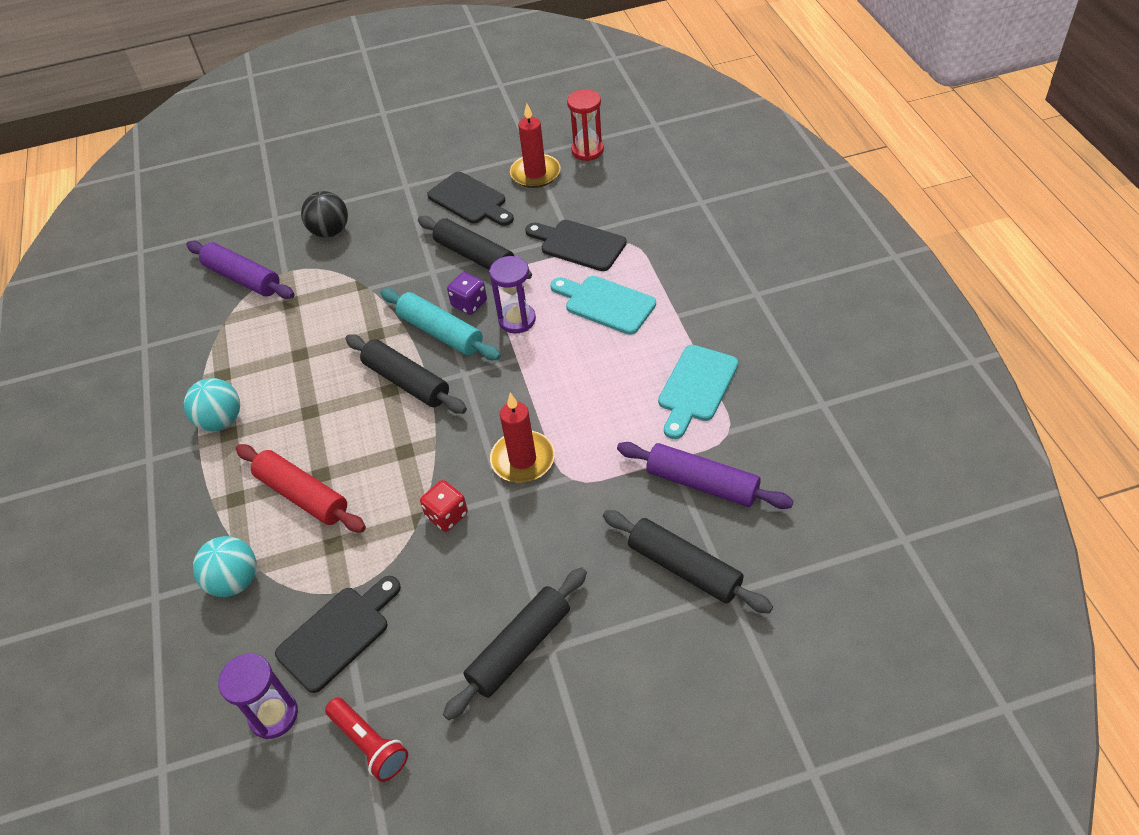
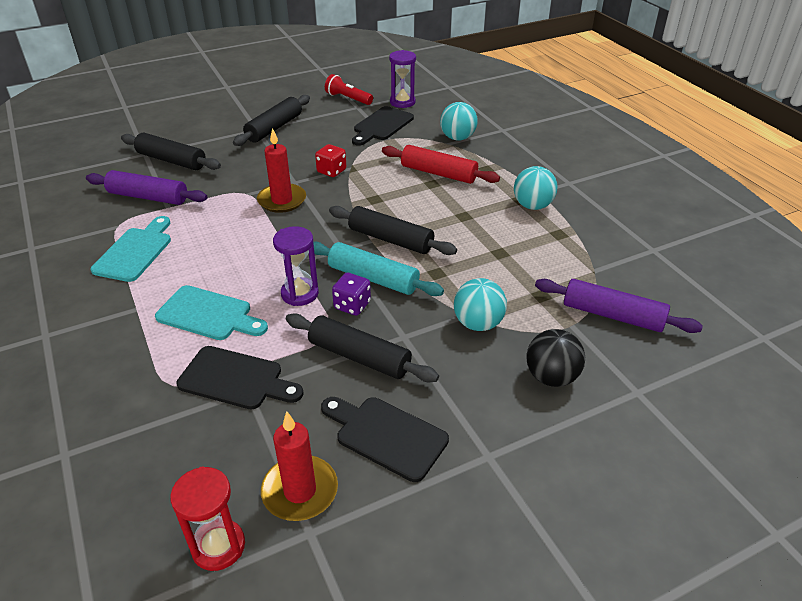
camera: 165 degrees right, 10 degrees down
(363, 278) = (478, 323): none -> turquoise ball

